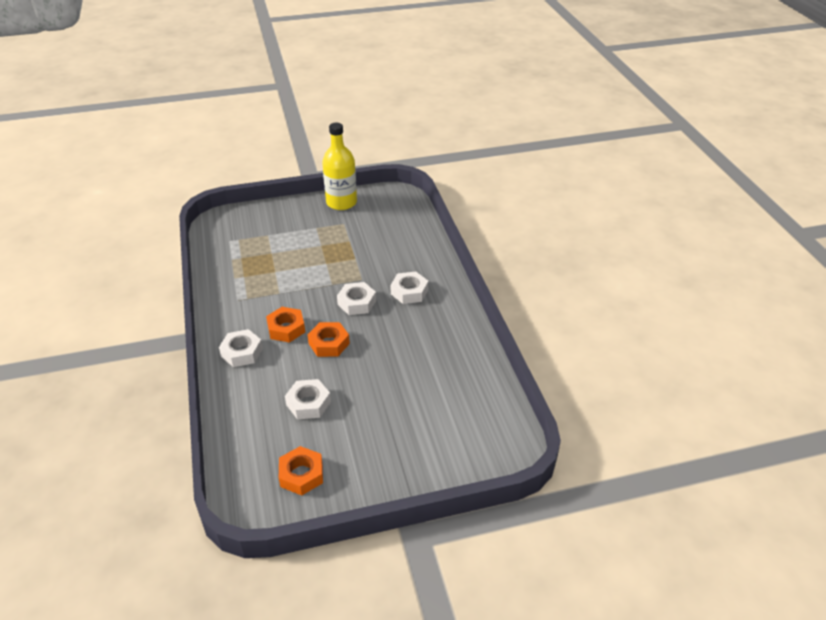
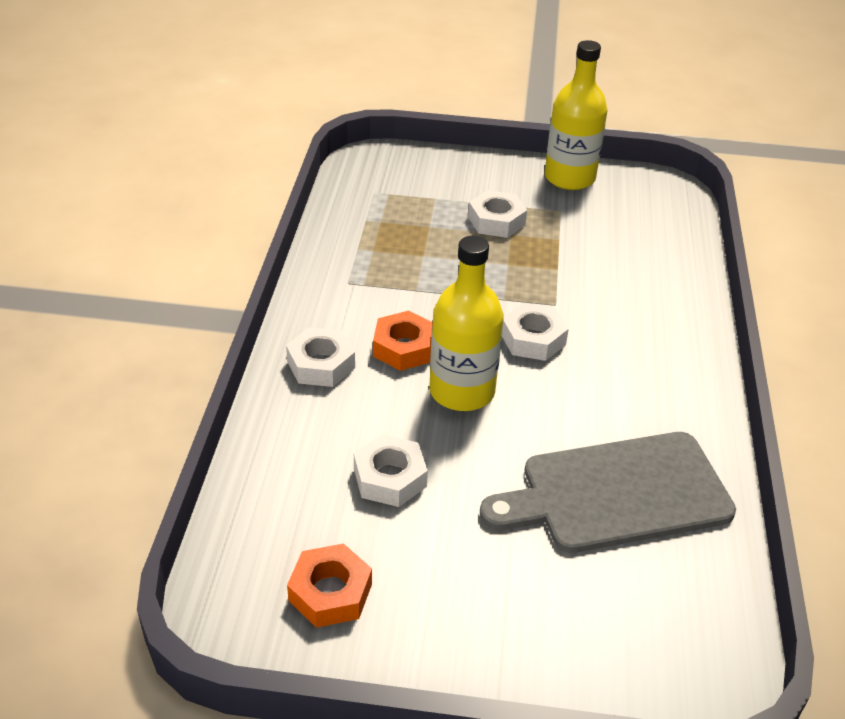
camera: 20 degrees right, 0 degrees up
(329, 343) = (462, 391): orange nut -> yellow bottle
(409, 292) = (627, 346): white nut -> white nut (496, 221)
(433, 373) = (617, 493): none -> grey cutting board

